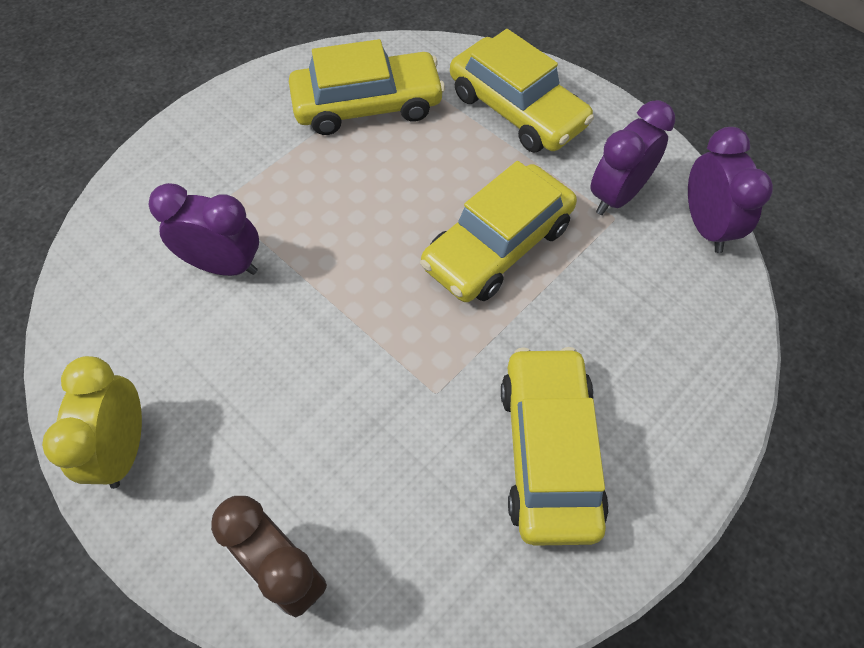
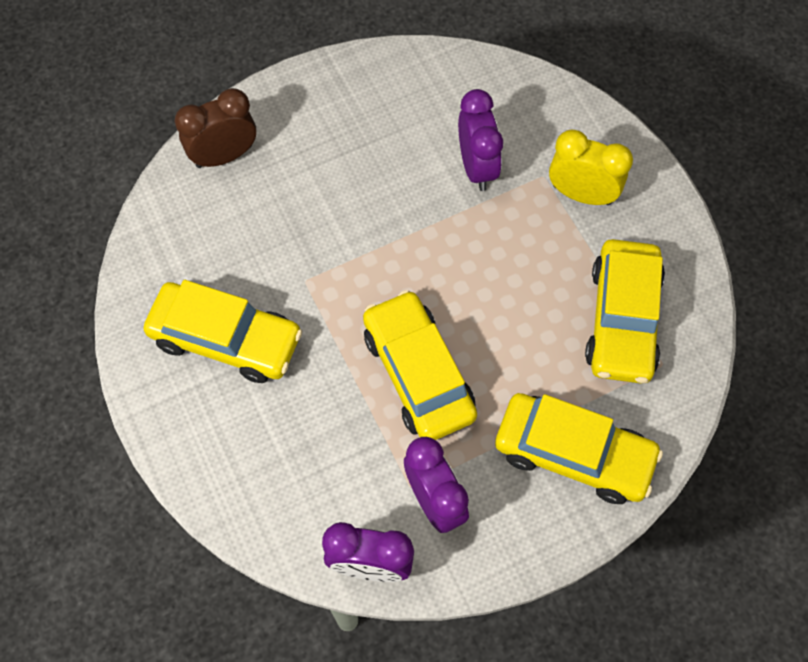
camera: 110 degrees right, 5 degrees up
(124, 448) = (347, 83): yellow clock -> yellow clock (581, 194)
(223, 265) = (477, 167): purple clock -> purple clock turned 45 degrees counterclockwise
(517, 109) = (573, 454): yellow car -> yellow car turned 135 degrees counterclockwise

